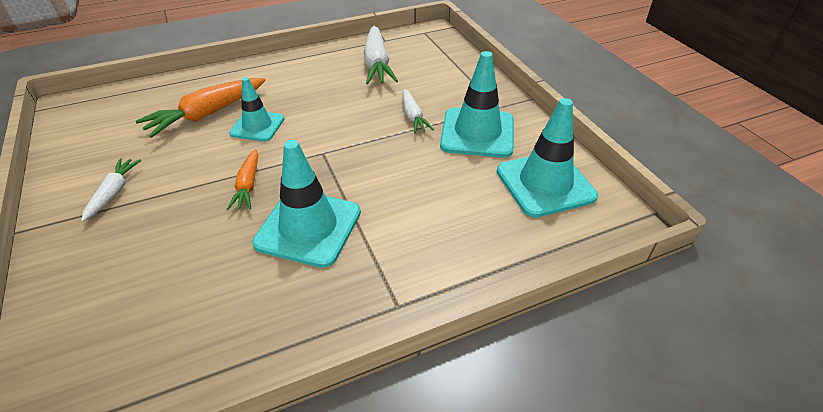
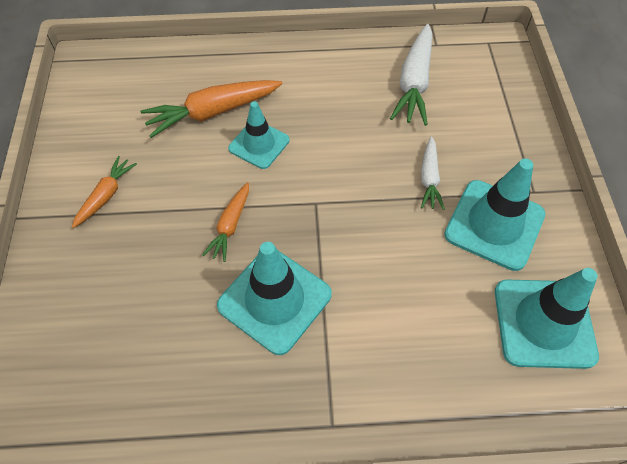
camera: 20 degrees right, 15 degrees up
(113, 193) = (106, 196): white carrot -> orange carrot

